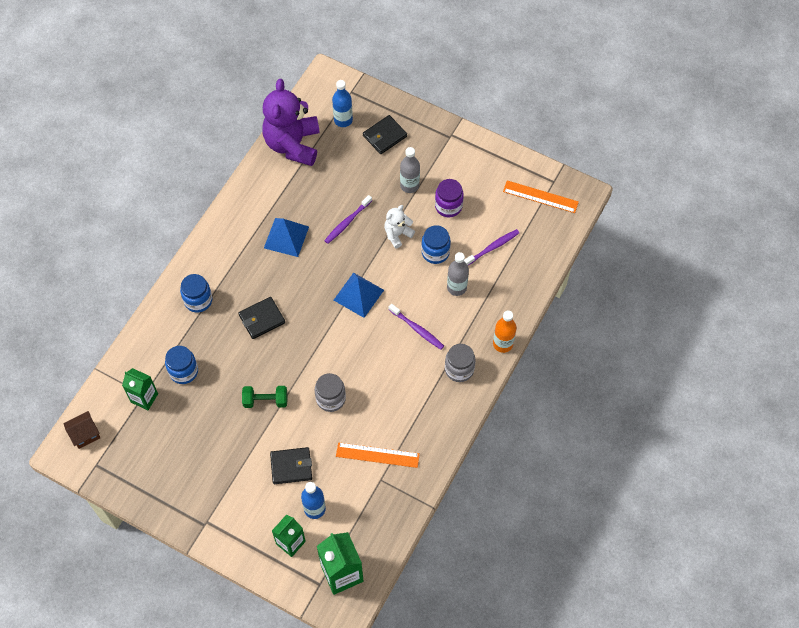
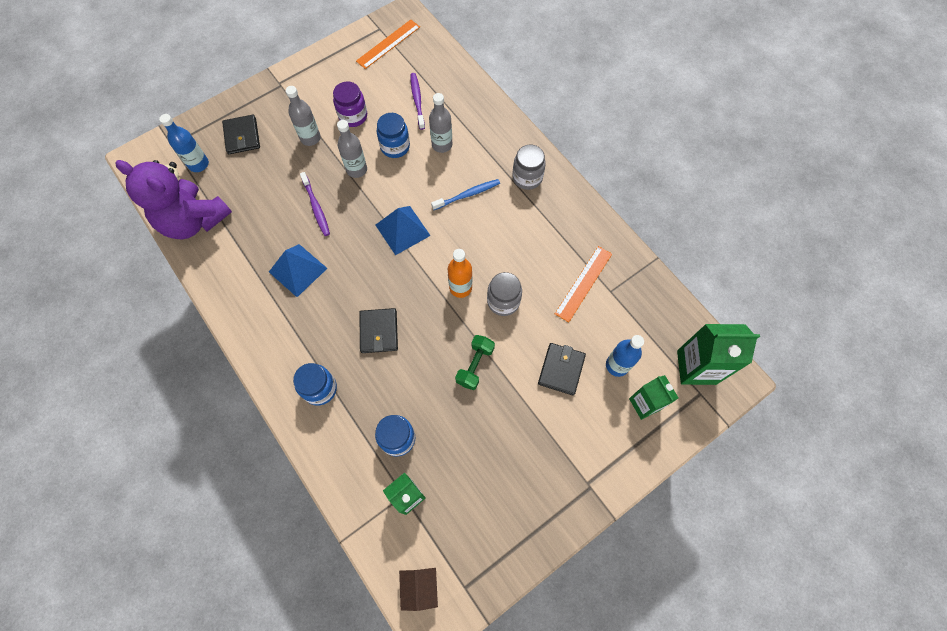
camera: 65 degrees left, 5 degrees up
(397, 234) = (357, 169): white teddy bear -> grey bottle
(417, 329) = (467, 195): purple toothbrush -> blue toothbrush
(503, 344) = (519, 133): orange bottle -> orange bottle (460, 288)

